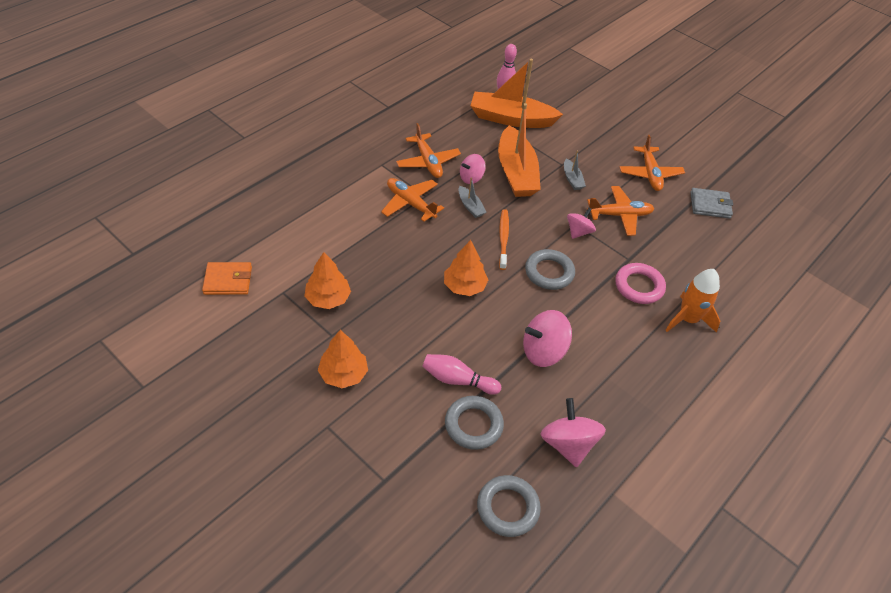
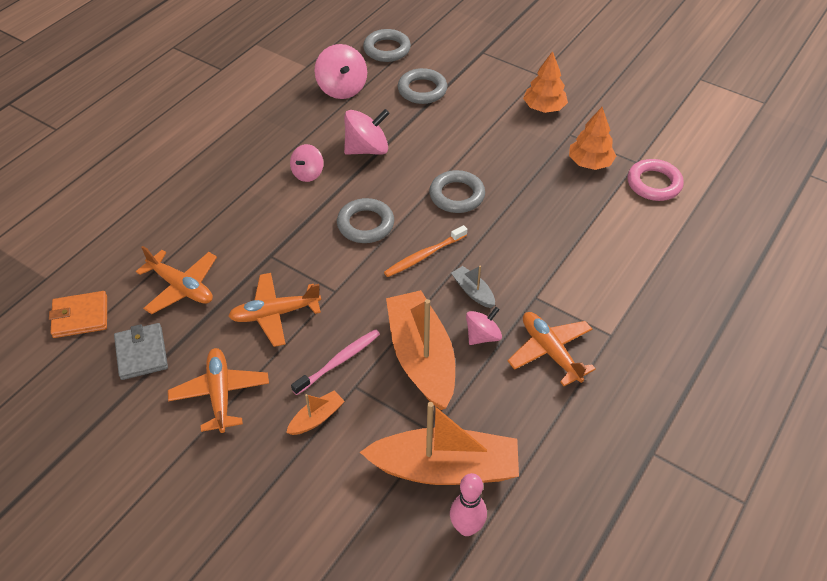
camera: 175 degrees right, 0 degrees up
(228, 280) = (696, 164): orange wallet -> orange wallet (80, 317)
(410, 203) = (549, 282): orange plane -> orange plane (181, 287)
(457, 380) = (443, 117): pink bowling pin -> none
(464, 286) = (457, 195): orange tree -> grey ring
(503, 238) = (423, 256): orange toothbrush -> orange toothbrush turned 60 degrees clockwise
(572, 179) = (339, 361): grey boat -> pink toothbrush
(578, 232) = (331, 280): pink spinning top -> pink spinning top (308, 173)
(586, 152) = (316, 418): none -> orange boat
(639, 286) = (262, 225): pink ring -> pink ring (654, 184)
(688, 319) = (213, 199): orange rocket -> none
(710, 205) = (141, 353): grey wallet -> grey wallet turned 75 degrees clockwise

